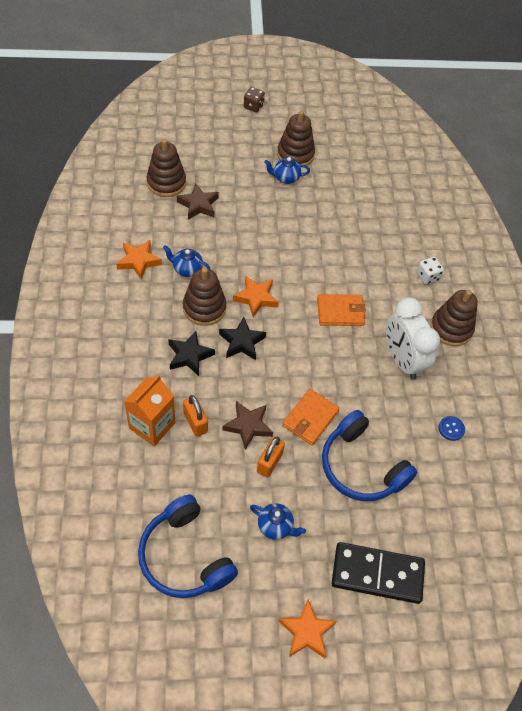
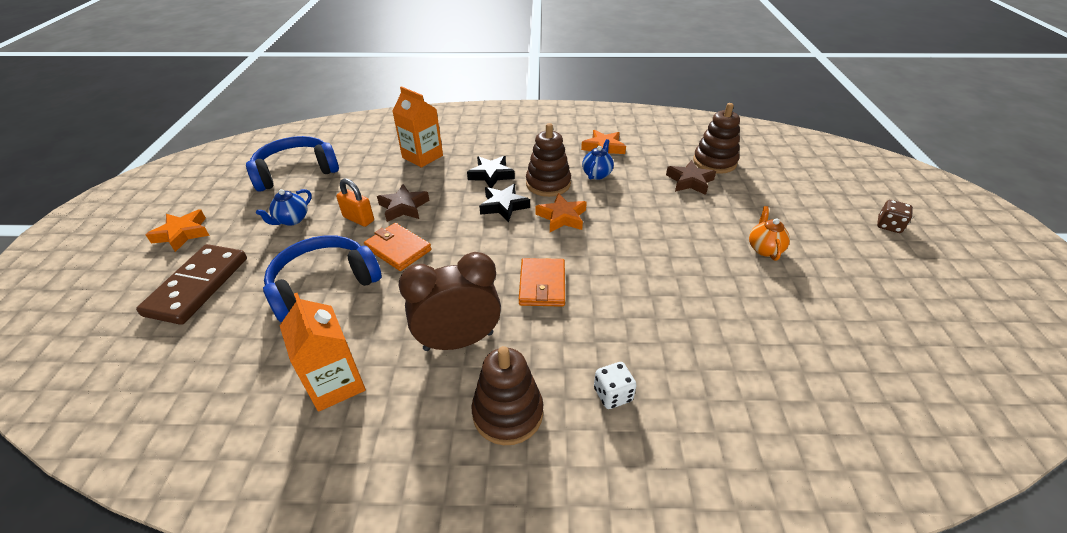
camera: 100 degrees right, 15 degrees down
(195, 422) = (418, 178): orange padlock -> none
(285, 178) = (764, 249): blue teapot -> orange teapot
(295, 154) = (816, 260): brown stacking toy -> none
(377, 574) = (197, 286): black domino -> brown domino
(402, 360) = (458, 341): white clock -> brown clock
(451, 429) = (336, 383): blue button -> orange carton

